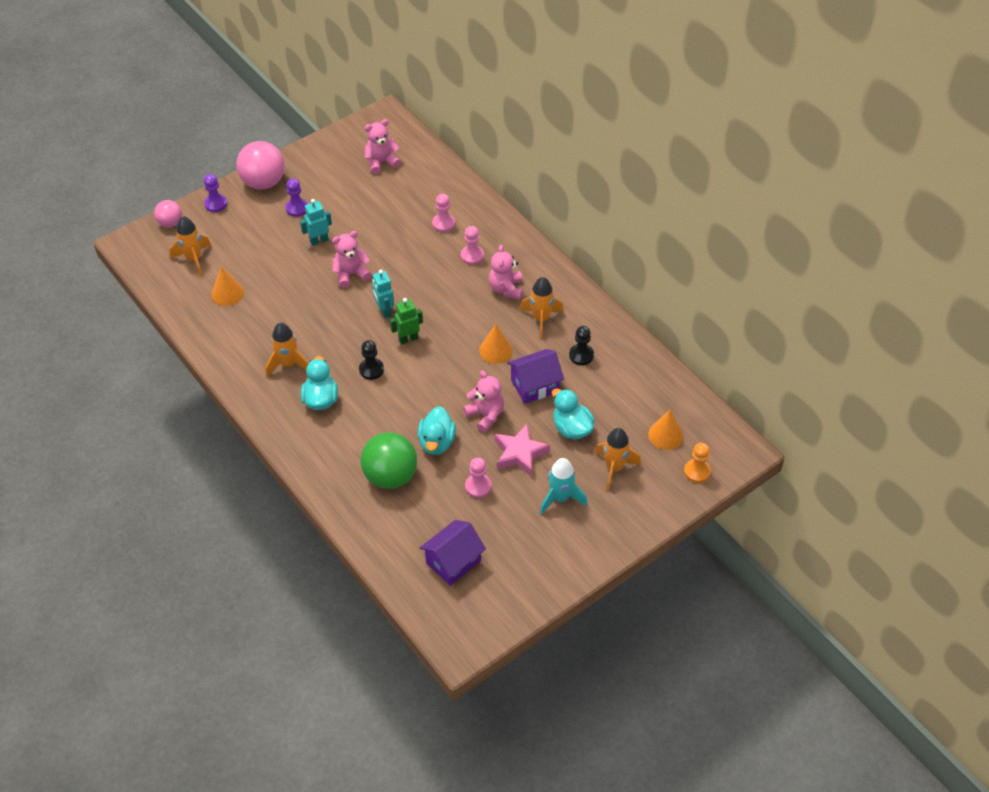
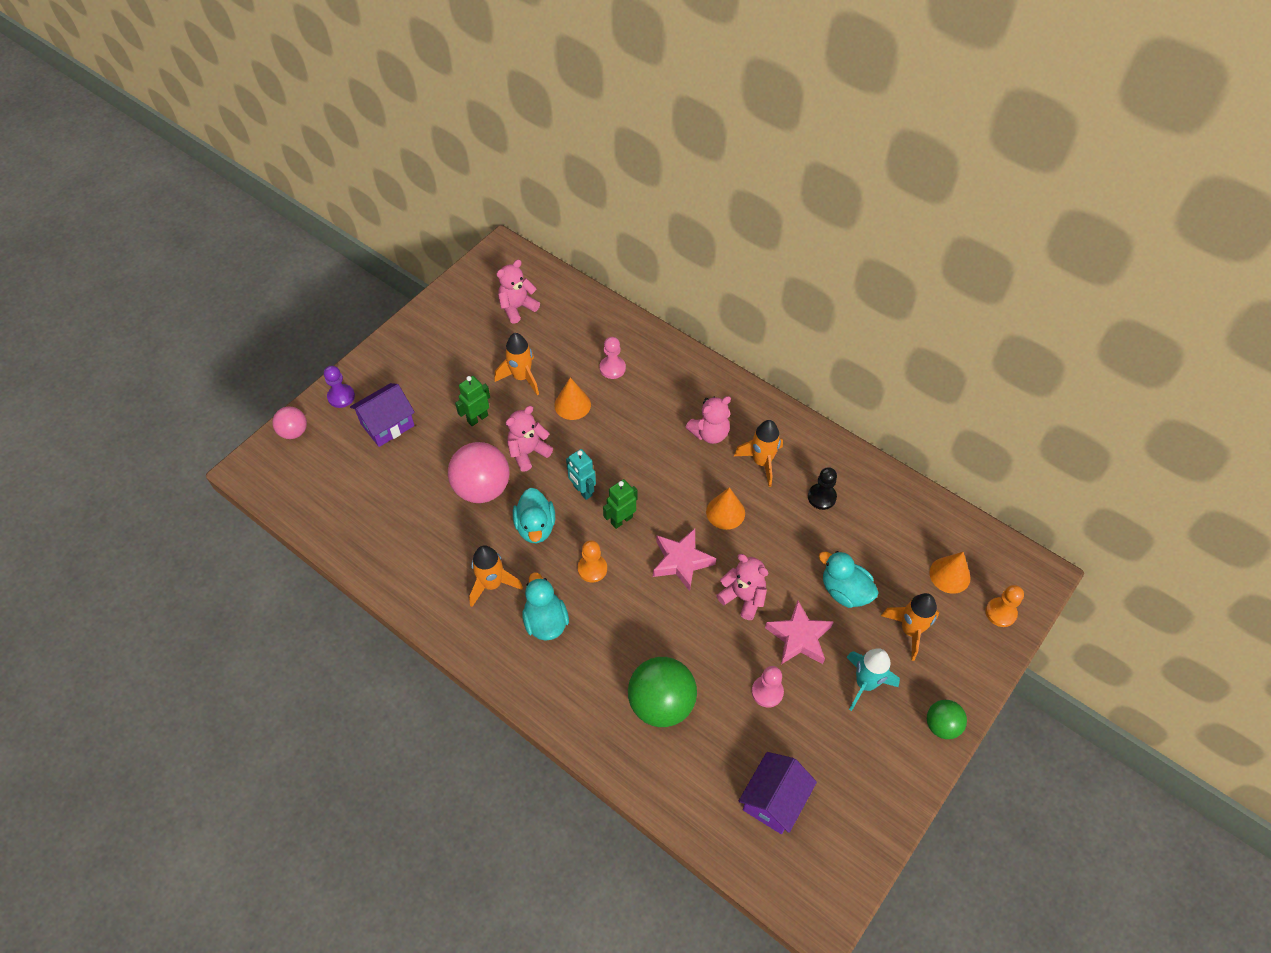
camera: 15 degrees left, 5 degrees up
(194, 259) = (336, 472): orange rocket -> orange rocket (521, 377)
(227, 293) = (390, 508): orange cone -> orange cone (572, 404)
(263, 182) = (389, 359): pink ball -> pink ball (482, 488)
(297, 208) = (439, 383): purple pawn -> none
(319, 241) = (477, 418): turquoise robot -> green robot
(371, 369) = (592, 569): black pawn -> orange pawn
(437, 442) = (699, 645): turquoise duck -> turquoise duck (535, 527)
(445, 379) = (681, 561): none -> pink star
(472, 256) = (658, 401): pink pawn -> none
(506, 289) = (710, 433): pink teddy bear -> pink teddy bear turned 105 degrees counterclockwise
(535, 386) = (784, 547): purple house -> purple house (387, 425)
(611, 541) = (941, 725): none -> green ball

